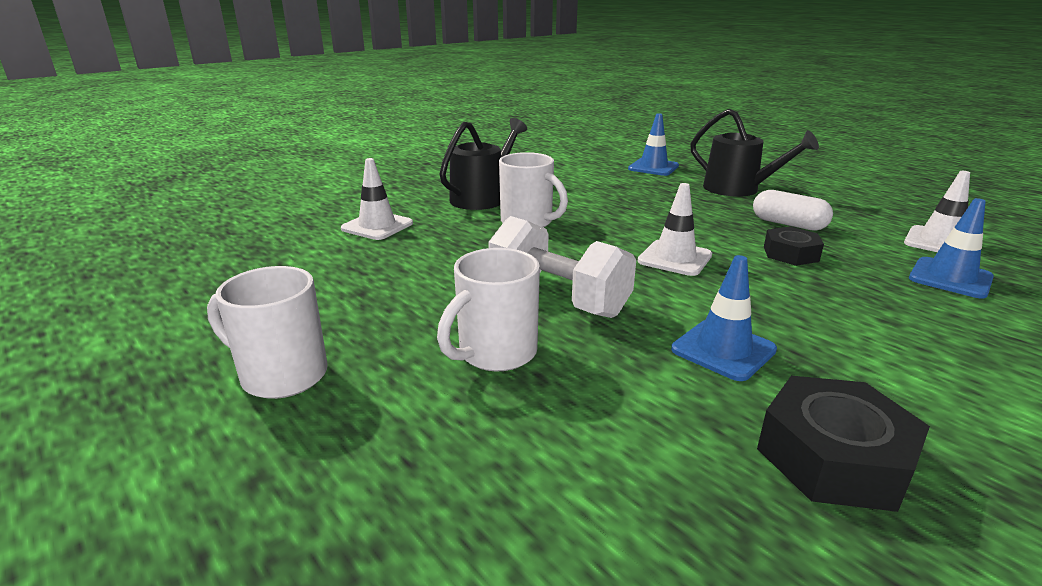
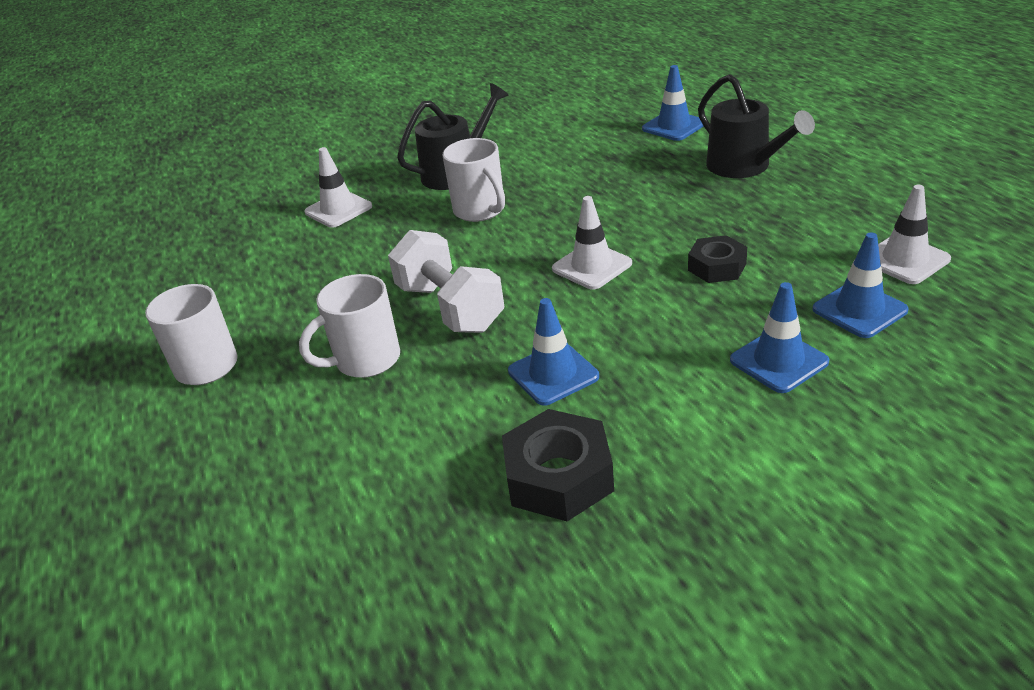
camera: 20 degrees right, 10 degrees up
(788, 224) = (753, 224): white capsule -> none
(932, 321) = (778, 361): none -> blue traffic cone

